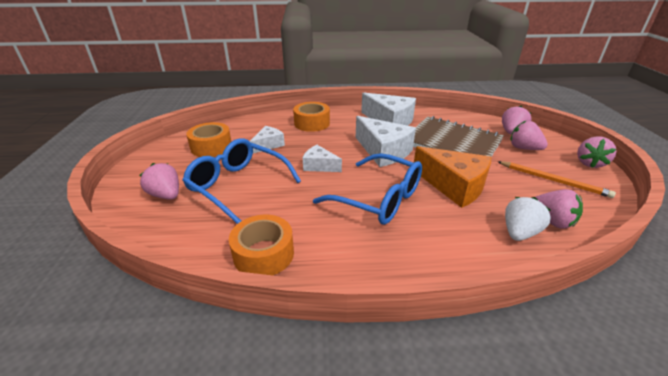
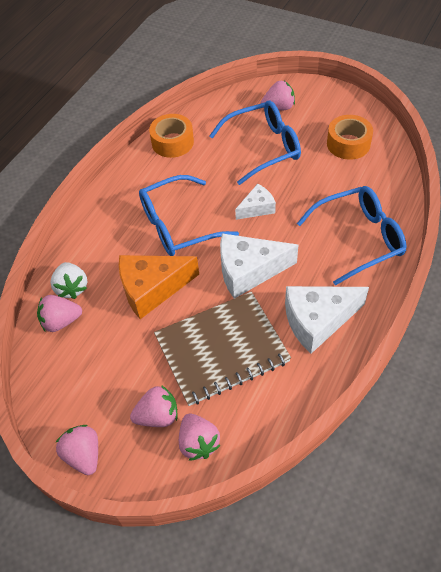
camera: 125 degrees right, 20 degrees up
(268, 145) = (326, 185): white cheese -> none
(312, 123) = (359, 238): orange tape -> blue glasses
(553, 180) = (93, 381): orange pencil -> none

